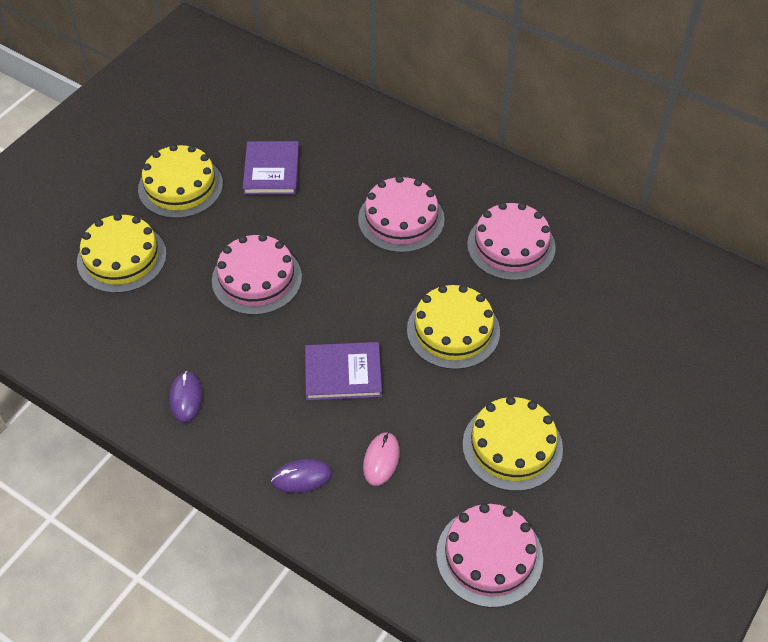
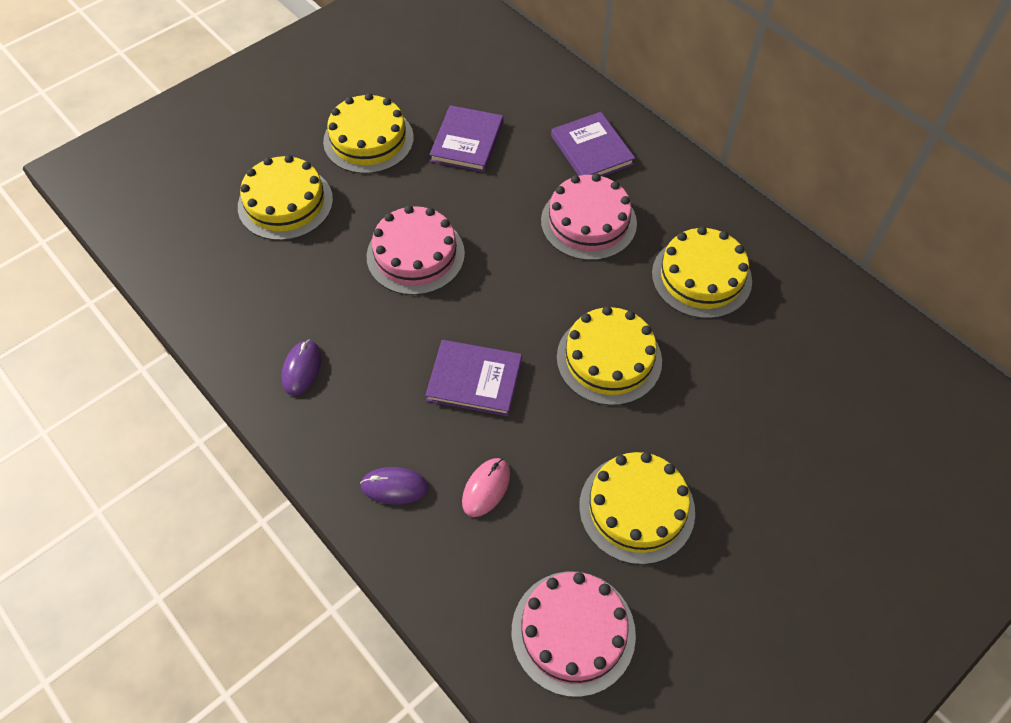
camera: 15 degrees right, 5 degrees up
(385, 157) = (592, 150): none -> purple book
(511, 246) = (701, 277): pink cake -> yellow cake

